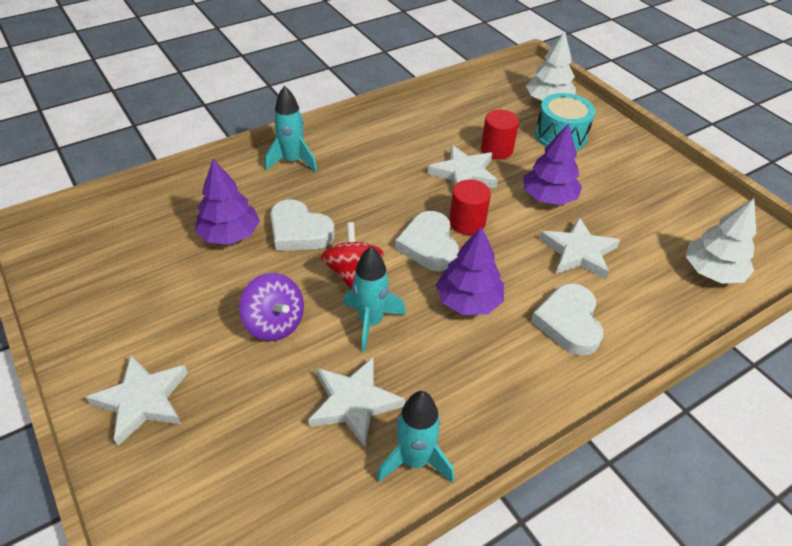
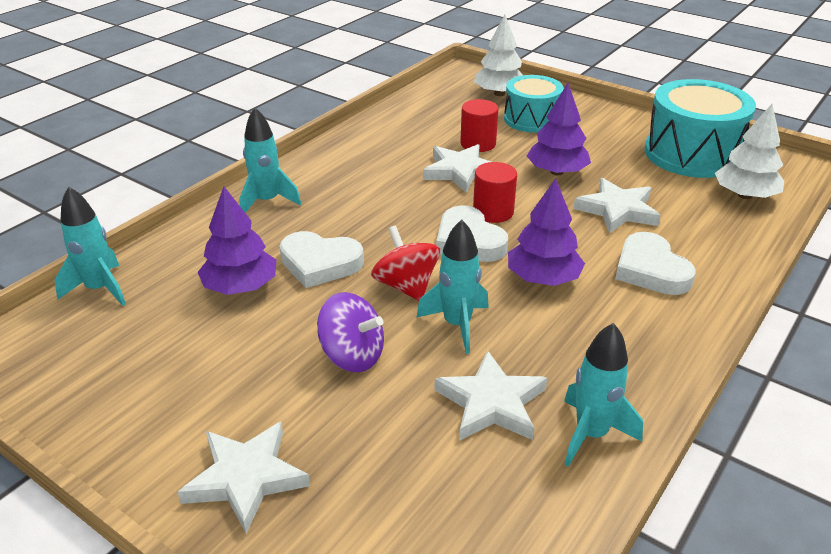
camera: 20 degrees left, 10 degrees down
(133, 206) = (100, 289): none -> turquoise rocket
(690, 212) = (691, 154): none -> turquoise drum

